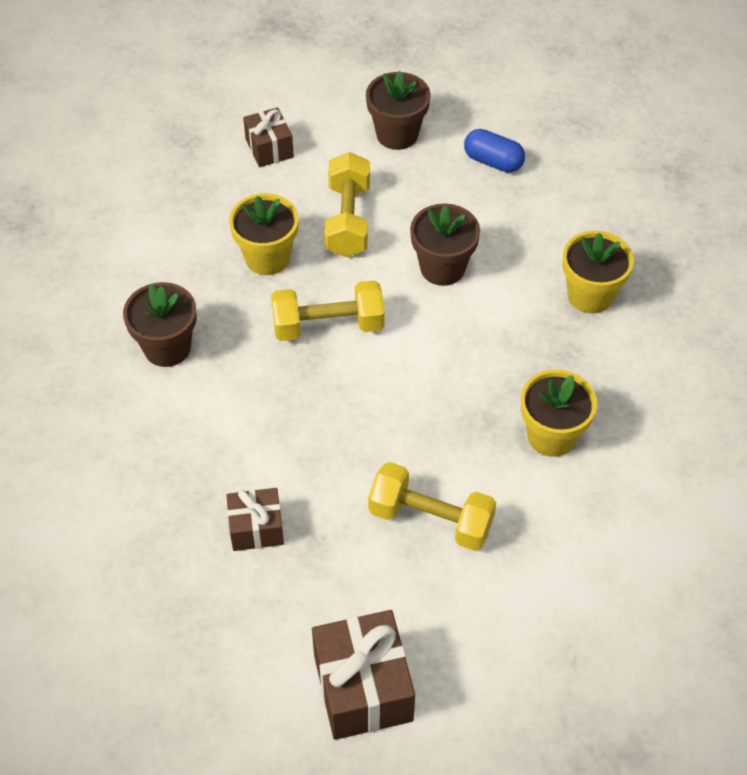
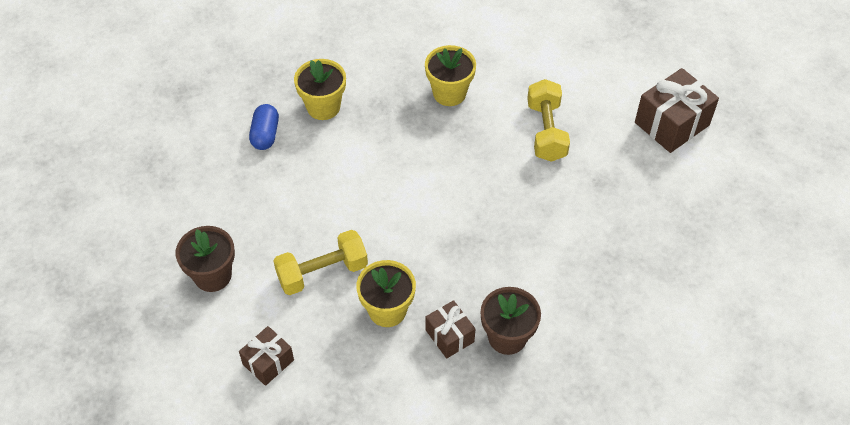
camera: 115 degrees left, 0 degrees up
(256, 528) = (611, 216): brown gift -> brown gift (449, 336)
(328, 326) = (430, 243): yellow dumbbell -> none
(442, 268) = (340, 196): brown flower pot -> none
(493, 161) = (217, 201): blue capsule -> blue capsule (265, 134)

